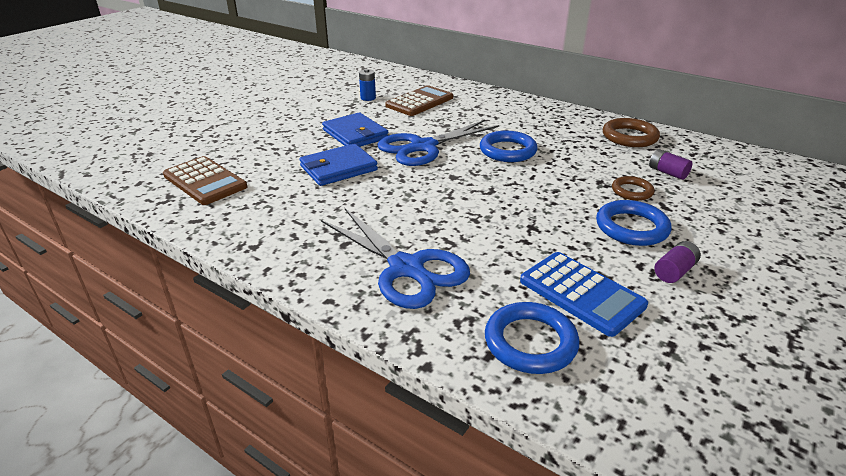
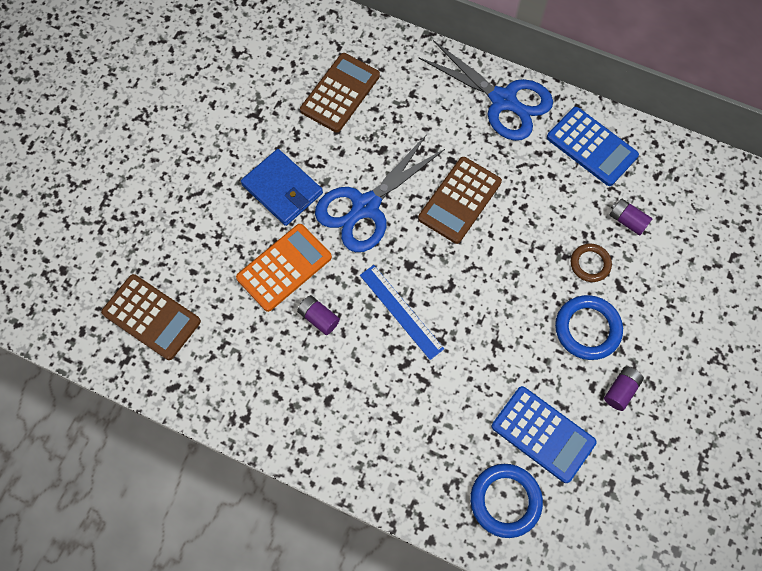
camera: 10 degrees left, 35 degrees up
(338, 168) = (284, 267): blue wallet -> orange calculator
(357, 196) = (318, 318): none -> purple battery
(368, 98) = (273, 92): blue battery -> none
(406, 268) = (392, 426): blue scissors -> blue scissors (503, 100)
(439, 199) = (401, 311): none -> blue ruler
(508, 151) = (460, 200): blue ring -> brown calculator
(629, 137) = (591, 146): brown ring -> blue calculator

